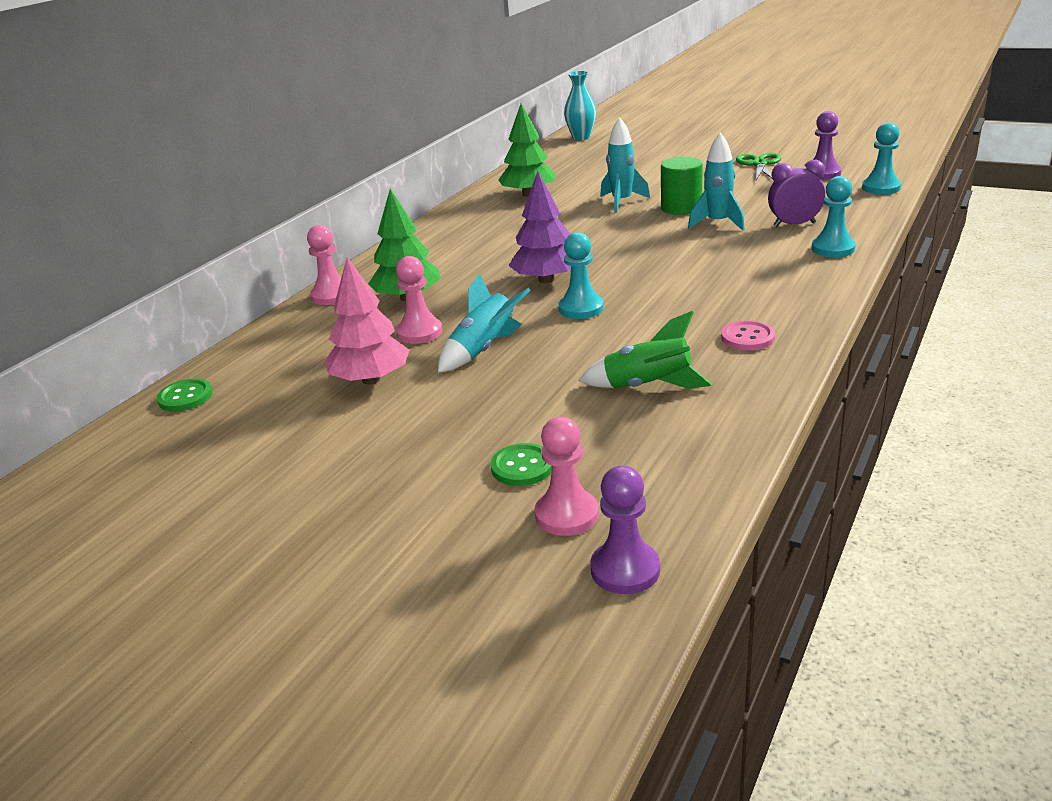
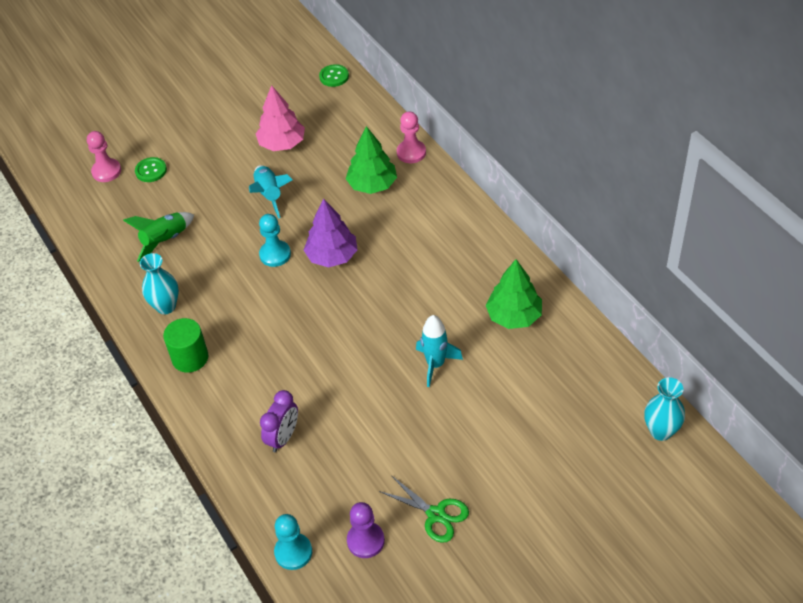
camera: 120 degrees right, 20 degrees up
(419, 332) = (317, 176): pink pawn -> none
(625, 570) = (61, 174): purple pawn -> none
(681, 208) = (385, 393): green cylinder -> green cylinder (190, 358)
(717, 223) = (332, 395): turquoise rocket -> none
(747, 337) = (166, 306): pink button -> turquoise vase
(833, 249) = (223, 428): turquoise pawn -> none

